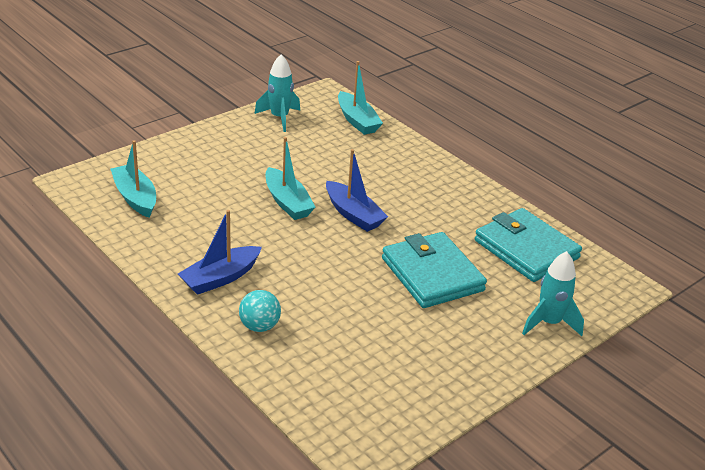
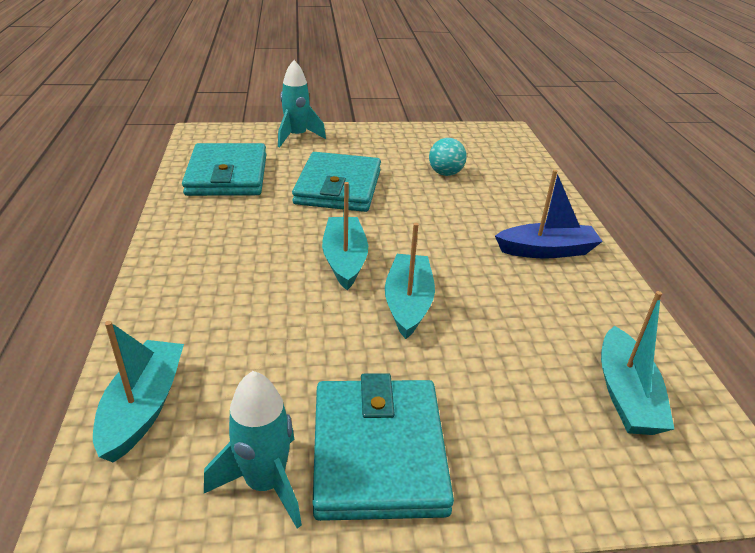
camera: 145 degrees left, 0 degrees up
(244, 139) = (378, 452): none -> turquoise wallet
(259, 326) = (530, 204): turquoise ball -> turquoise ball (445, 173)
(353, 214) = (345, 260): blue boat -> turquoise boat

